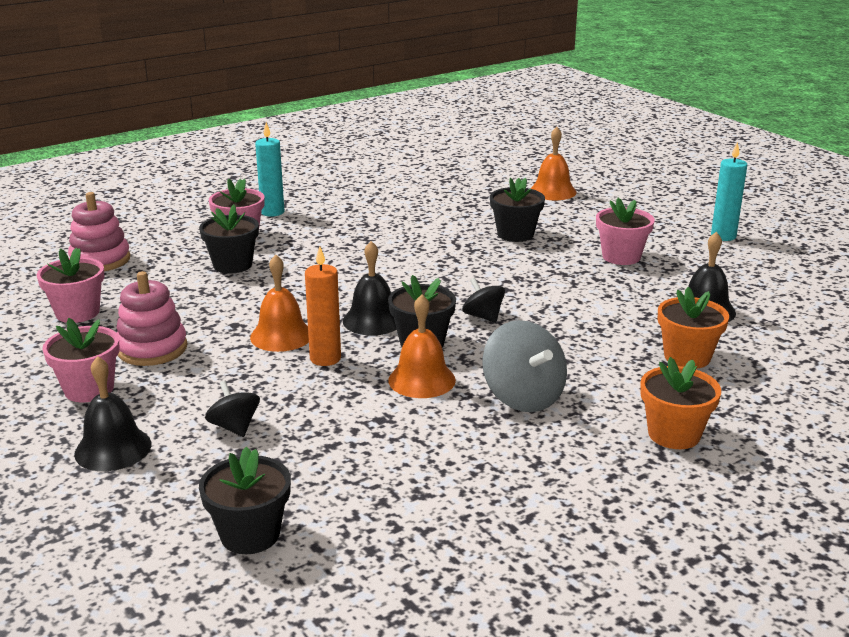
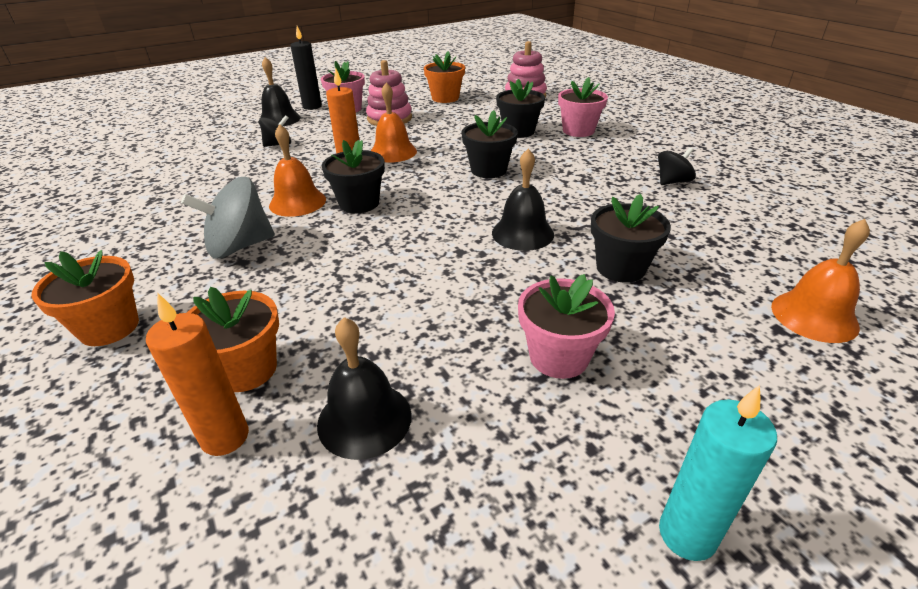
camera: 95 degrees right, 10 degrees up
(57, 426) = (312, 107): none -> black candle
(77, 313) = (445, 98): pink flower pot -> orange flower pot
(250, 534) = (166, 154): black flower pot -> black flower pot (488, 170)
(272, 212) = (636, 139): turquoise candle -> none
(373, 320) = (407, 183): black bell -> black bell (522, 233)
(483, 316) = (399, 234): black spinning top -> black spinning top (672, 182)
(746, 352) = (225, 437): none -> orange candle

